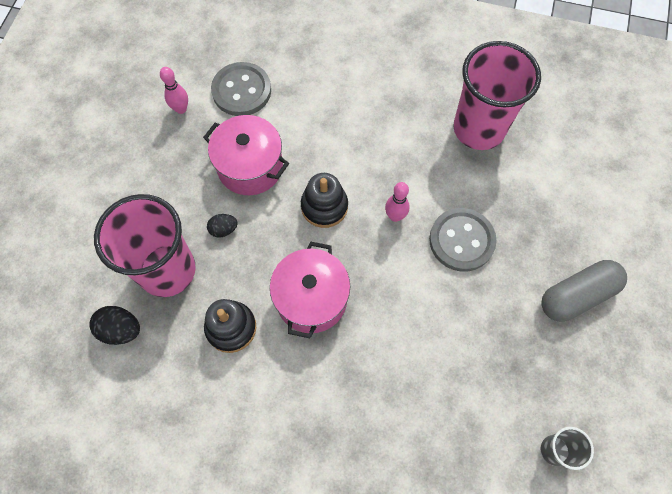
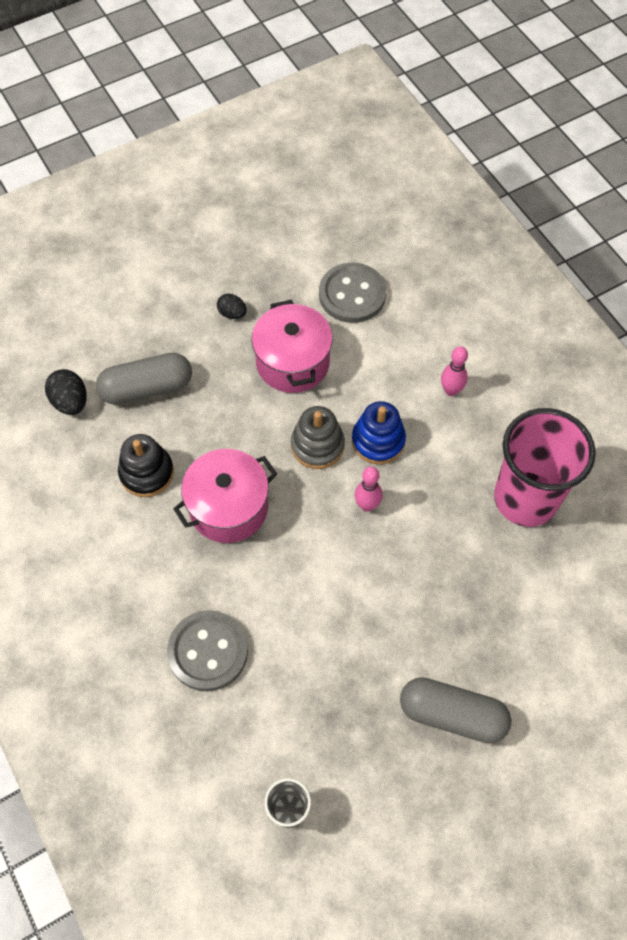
camera: 45 degrees right, 5 degrees down
(167, 270) = (147, 388): pink cup -> grey capsule
(181, 109) = (288, 270): pink bowling pin -> pink bowling pin (451, 390)
(223, 229) = (220, 394): black egg -> black egg (232, 313)
(324, 206) = (317, 445): black stacking toy -> grey stacking toy
(358, 170) = (378, 441): none -> blue stacking toy
(461, 240) = (401, 576): grey button -> grey button (208, 651)

